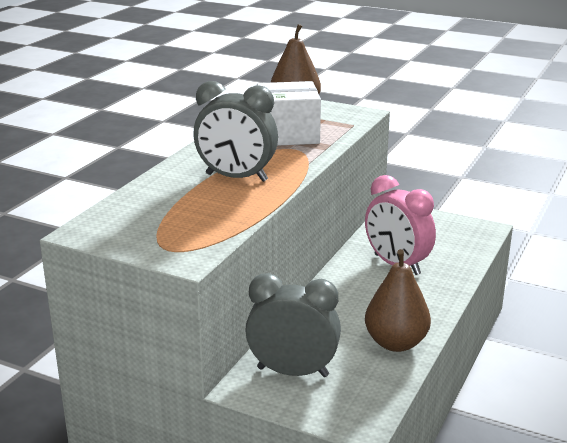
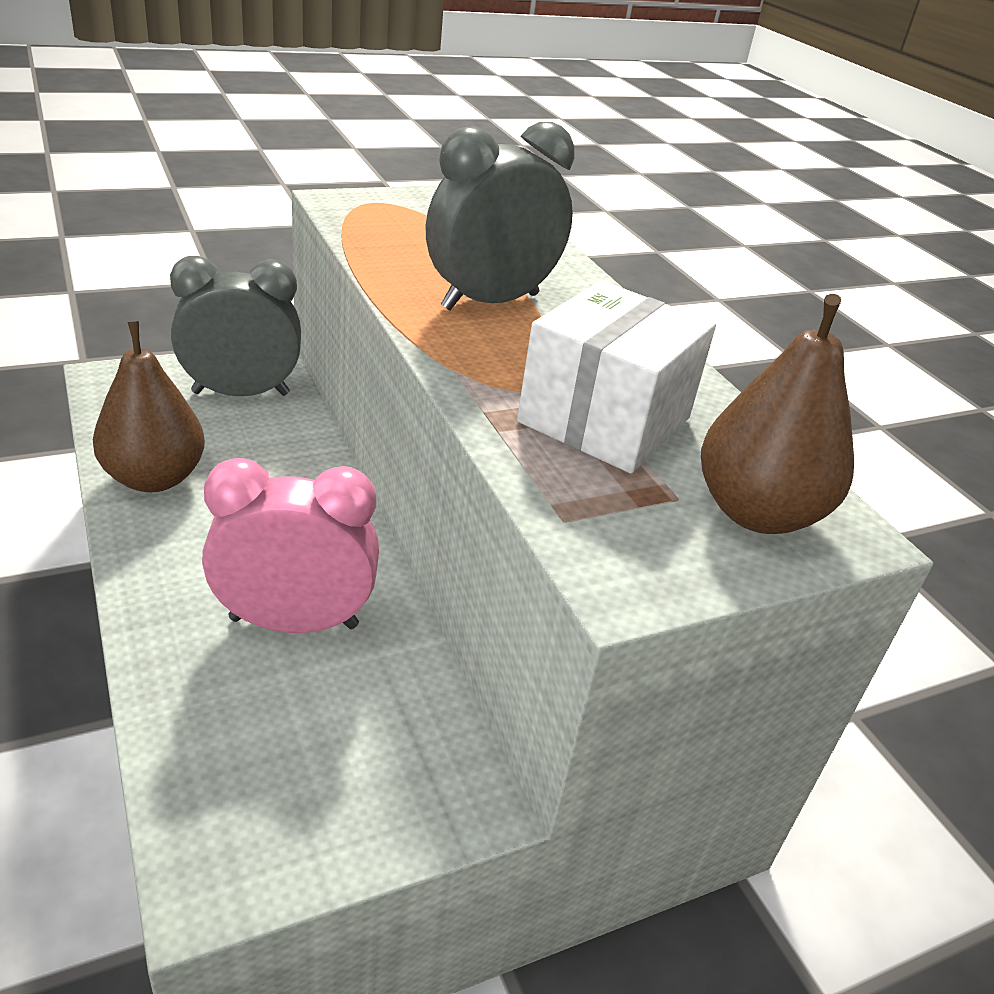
camera: 125 degrees right, 10 degrees up
(293, 372) = (241, 393): grey clock -> grey clock turned 150 degrees counterclockwise

